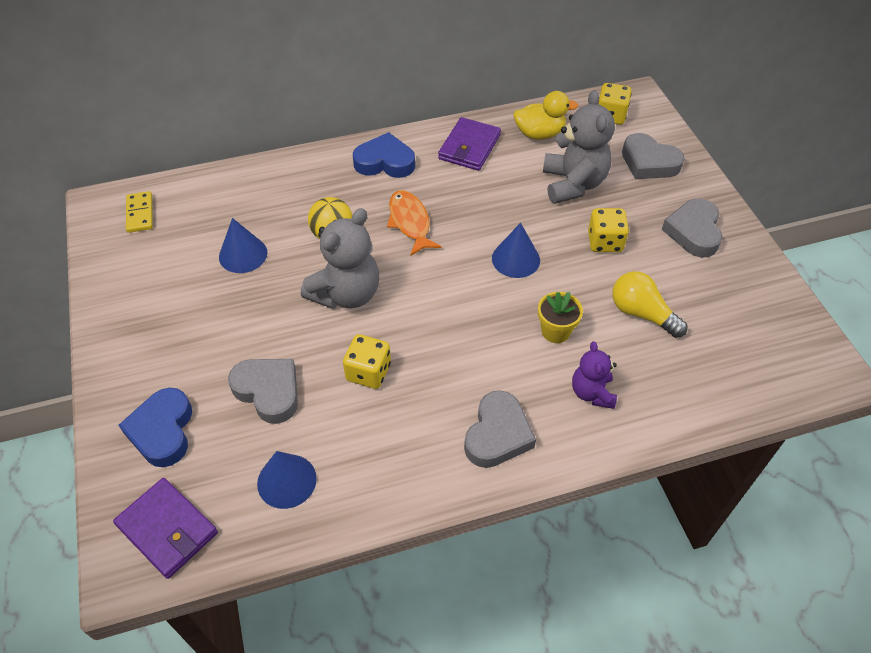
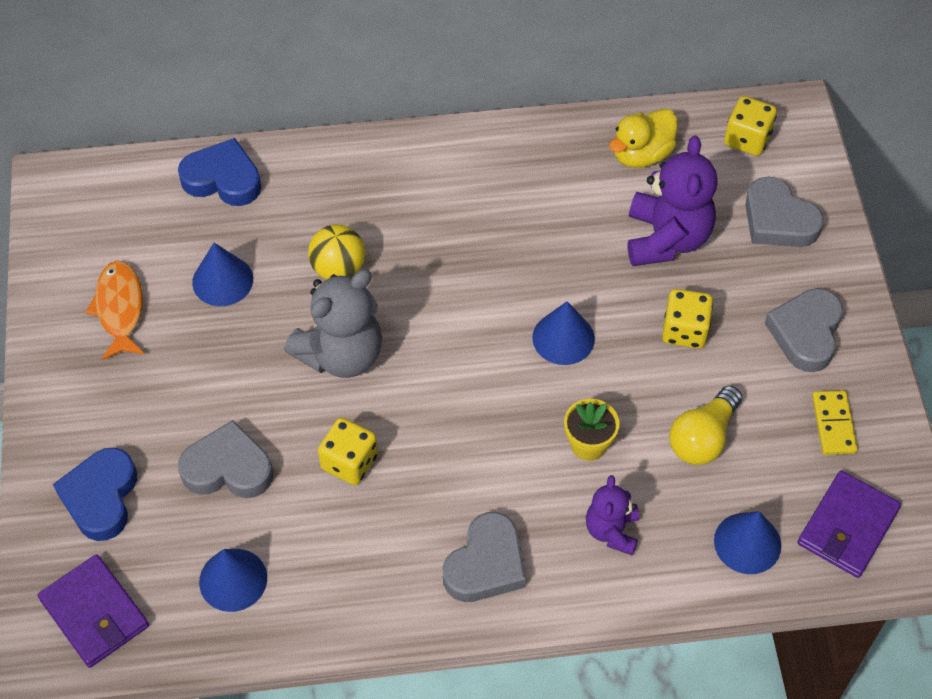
camera: 10 degrees right, 5 degrees up
(140, 214) = (102, 203): yellow domino -> yellow domino (833, 424)
(268, 391) = (228, 468): grey heart -> grey heart turned 45 degrees counterclockwise
(385, 162) = (425, 170): blue heart -> blue heart (223, 179)
(410, 222) = (440, 265): orange fish -> orange fish (120, 309)
(469, 147) = (542, 162): purple wallet -> purple wallet (847, 527)
(539, 134) = (641, 154): yellow duck -> yellow duck turned 135 degrees clockwise
(573, 184) = (666, 239): grey teddy bear -> purple teddy bear
(641, 313) = (703, 437): yellow light bulb -> yellow light bulb turned 105 degrees counterclockwise
(700, 385) = (747, 543): none -> blue cone

